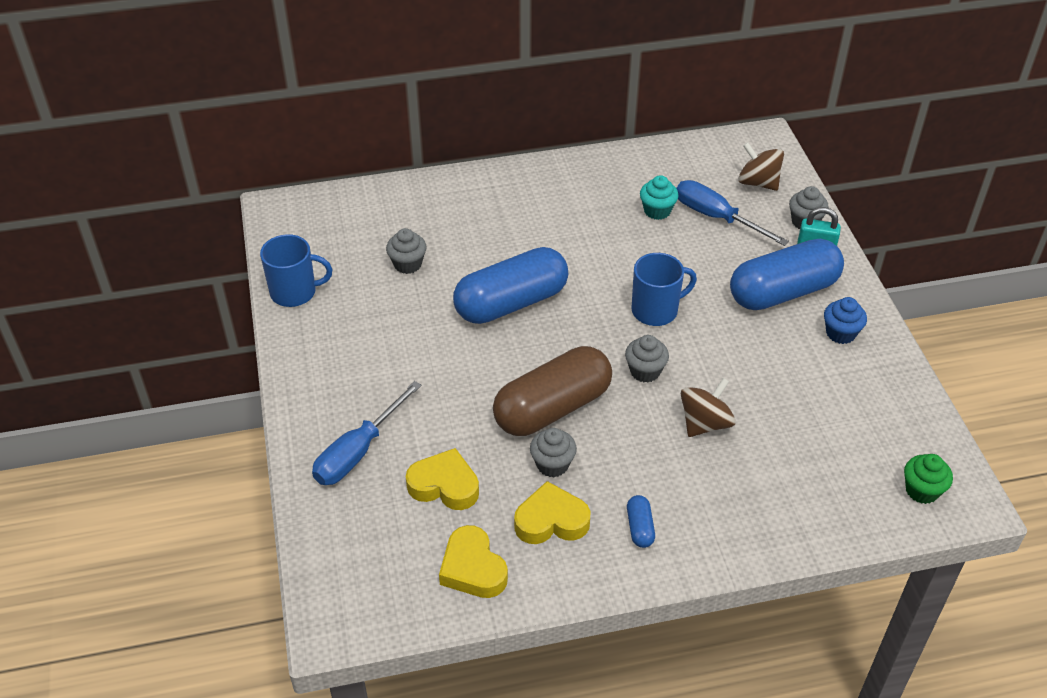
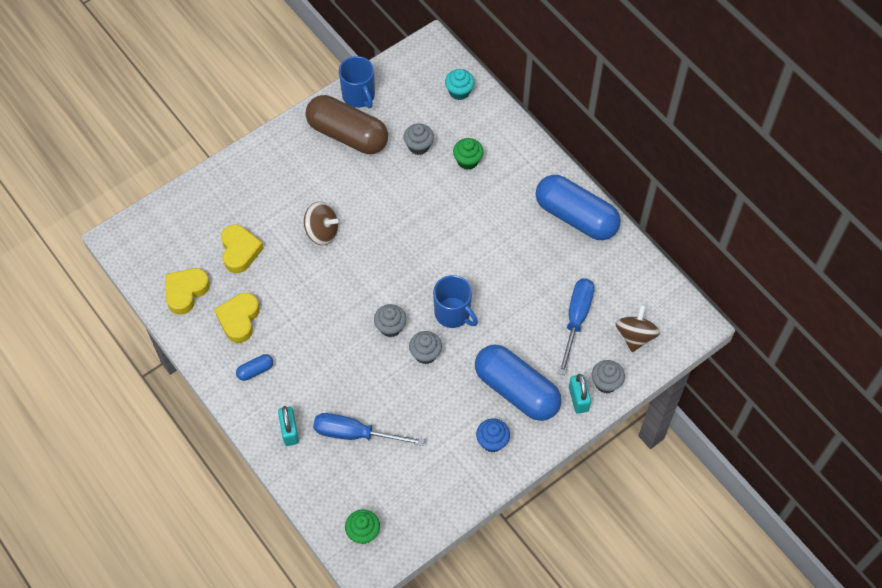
camera: 65 degrees right, 15 degrees up
(358, 451) = (245, 194): blue screwdriver -> blue screwdriver (355, 434)
(457, 231) = (467, 161): none -> green cupcake
(511, 303) = (414, 222): blue capsule -> blue capsule (576, 217)
(551, 521) = (239, 319): yellow heart -> yellow heart turned 135 degrees counterclockwise
(552, 408) = (330, 285): brown capsule -> brown capsule (347, 135)
(552, 464) = (283, 303): grey cupcake -> grey cupcake (425, 354)
(657, 211) = (561, 277): turquoise cupcake -> turquoise cupcake (459, 91)
(705, 423) = (360, 379): brown spinning top -> brown spinning top (322, 232)
(748, 519) = (289, 431): none -> turquoise padlock

